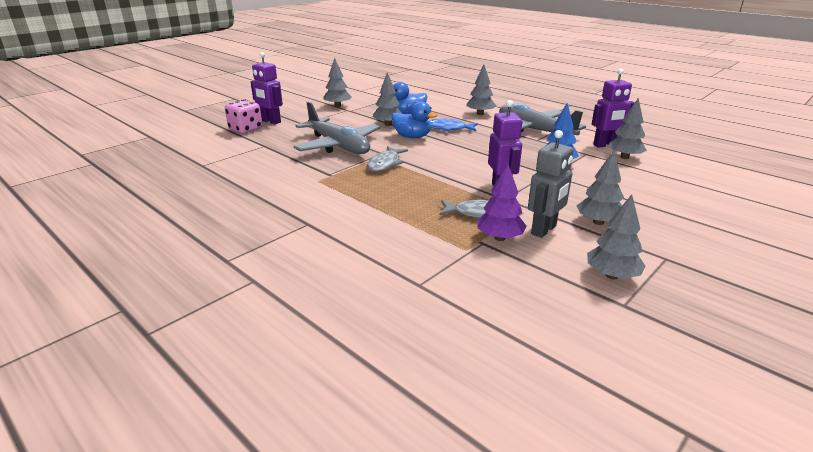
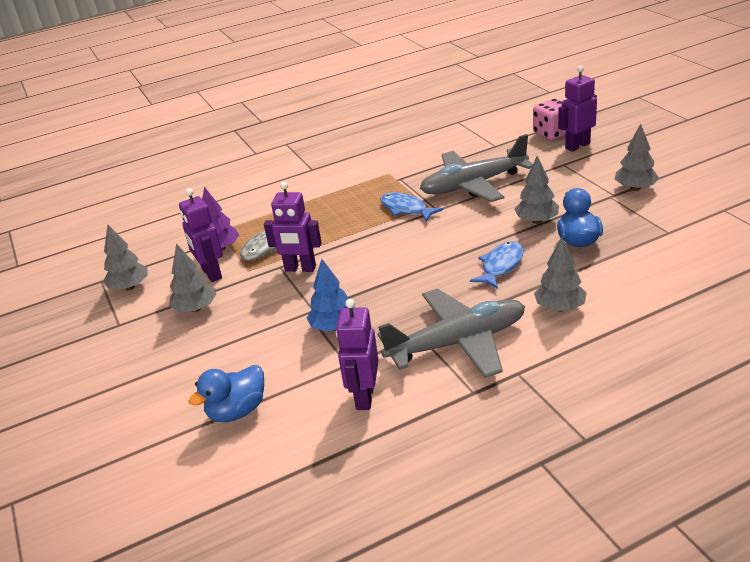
camera: 115 degrees right, 5 degrees up
(385, 164) = (406, 209): grey fish -> blue fish
(412, 137) = (480, 234): blue duck -> blue duck (237, 411)
(544, 230) = (211, 274): grey robot -> purple robot
(624, 157) = (314, 397): grey tree -> none

